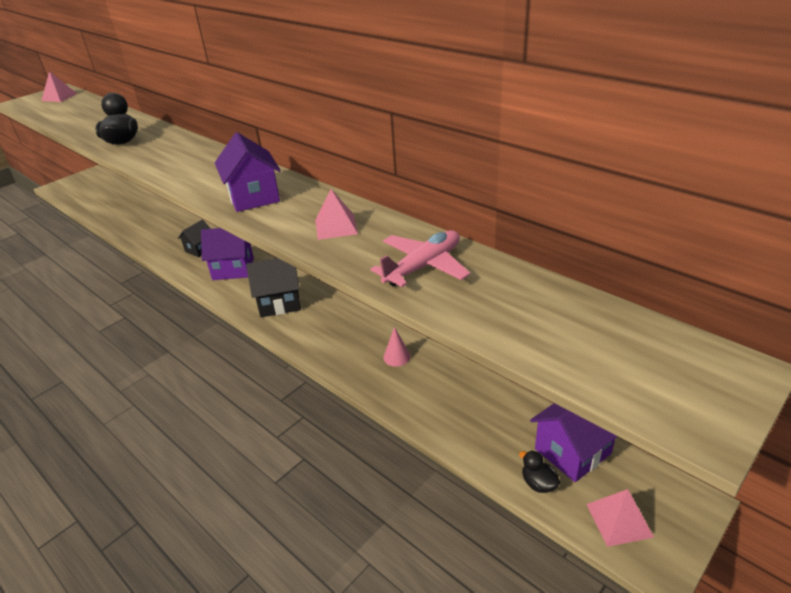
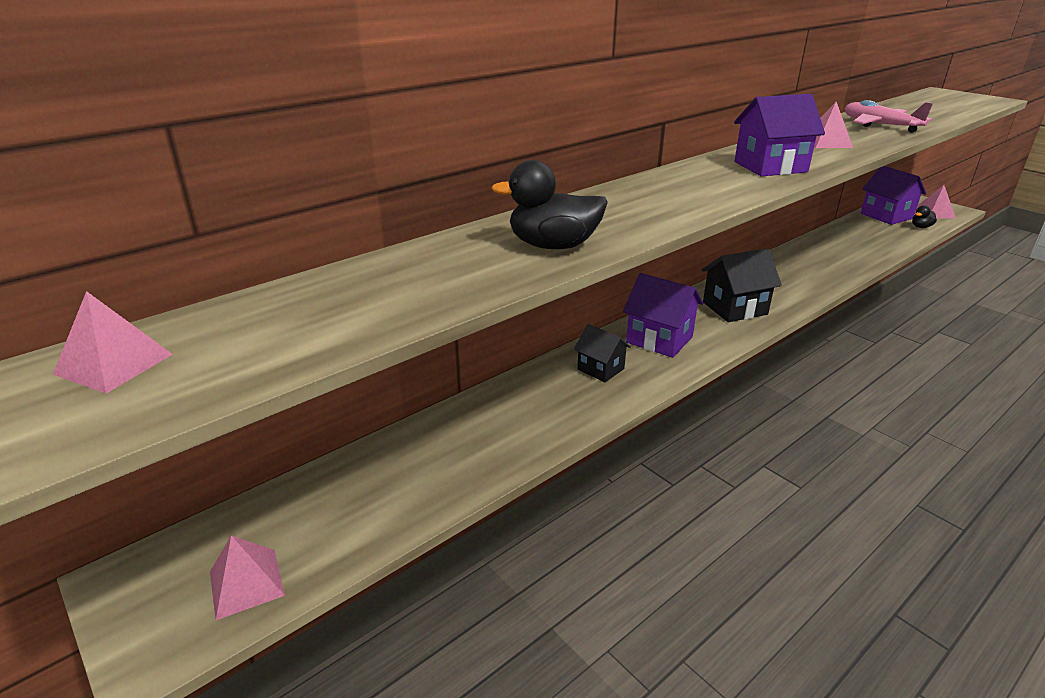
camera: 85 degrees left, 5 degrees down
(78, 193) = (246, 583): none -> pink pyramid
(233, 269) = (659, 339): purple house -> purple house turned 60 degrees counterclockwise
(279, 302) = (734, 308): black house -> black house turned 75 degrees clockwise
(396, 357) = (810, 257): pink cone -> none

